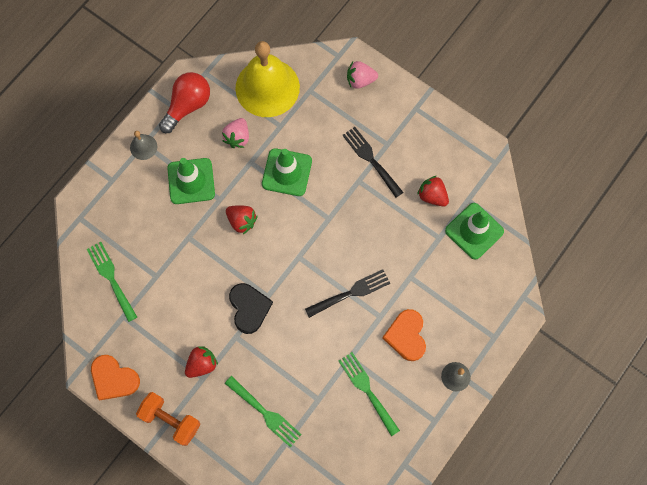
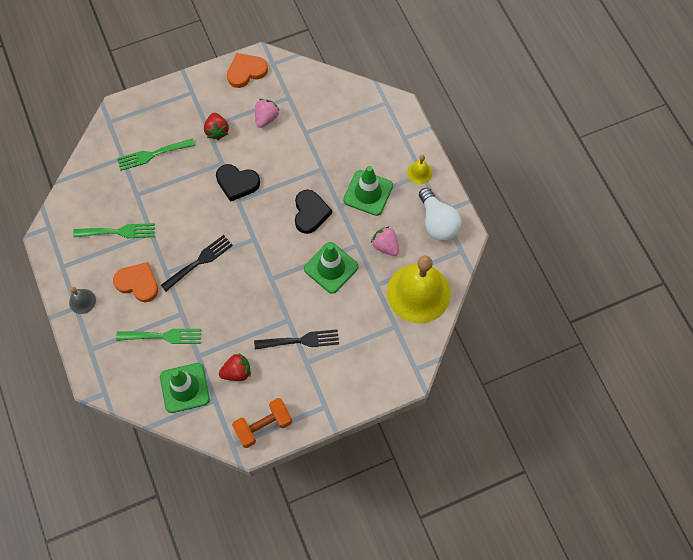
camera: 120 degrees right, 5 degrees down
(111, 278) = (323, 102): green fork -> green fork (163, 336)
(143, 147) = (419, 173): grey bell -> yellow bell
(170, 420) = (191, 93): orange dumbbell -> orange dumbbell (263, 426)
(187, 106) = (437, 222): red light bulb -> white light bulb
(242, 221) = (310, 213): red strawberry -> black heart
(351, 293) = (199, 261): black fork -> black fork turned 135 degrees counterclockwise
(360, 80) = (380, 374): pink strawberry -> pink strawberry (266, 118)

